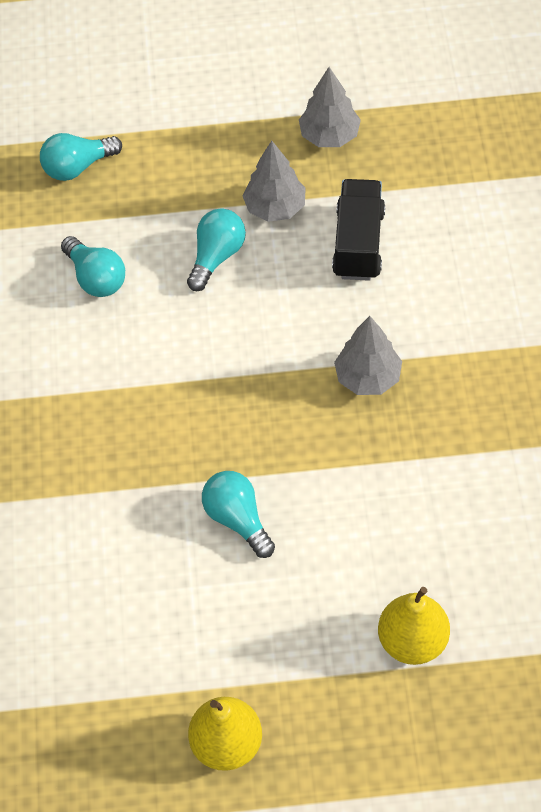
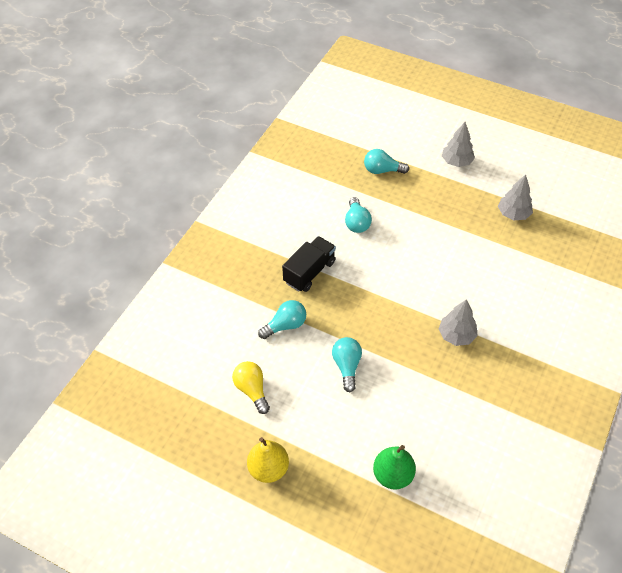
camera: 30 degrees right, 5 degrees down
(117, 642) = (252, 390): none -> yellow light bulb
(216, 257) = (420, 241): turquoise light bulb -> turquoise light bulb (285, 325)
(275, 207) = (463, 233): grey tree -> grey tree (456, 162)
(358, 244) = (494, 270): black truck -> black truck (309, 272)
(412, 641) = (393, 475): yellow pear -> green pear

